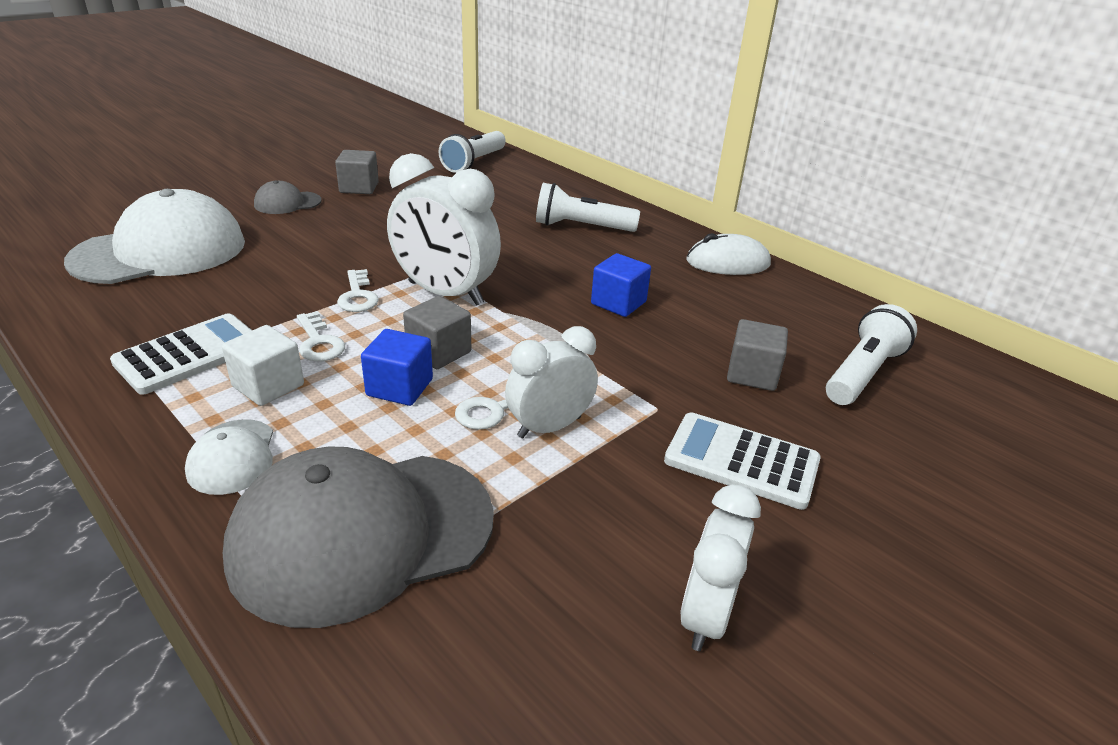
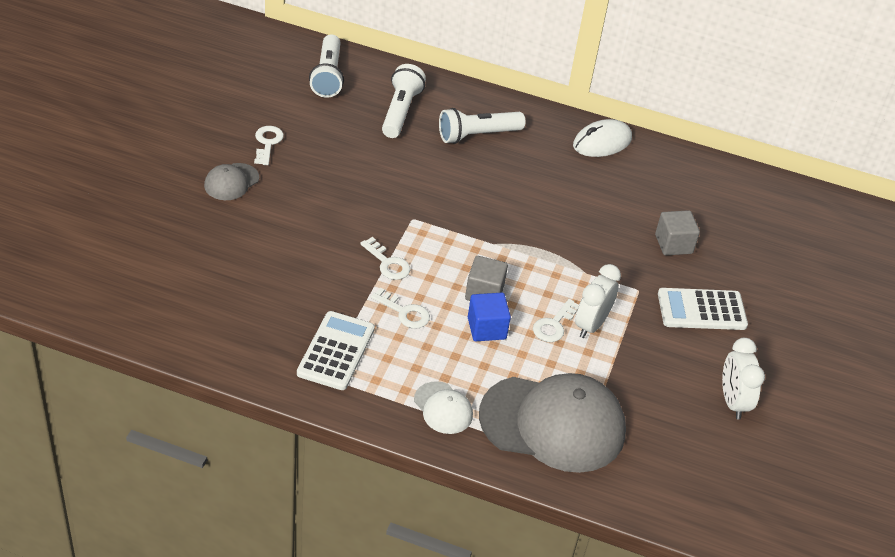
camera: 30 degrees left, 10 degrees up
(160, 251) = (200, 270): white cap -> none
(268, 386) = (410, 356): white cube -> none
(359, 188) = (267, 143): grey cube -> white key
(362, 534) = (553, 423): grey cap -> grey cap turned 120 degrees counterclockwise
(445, 293) = (442, 240): white clock -> none
(618, 303) = (559, 209): blue cube -> none
(862, 373) = (732, 221): white flashlight -> white flashlight (400, 111)

